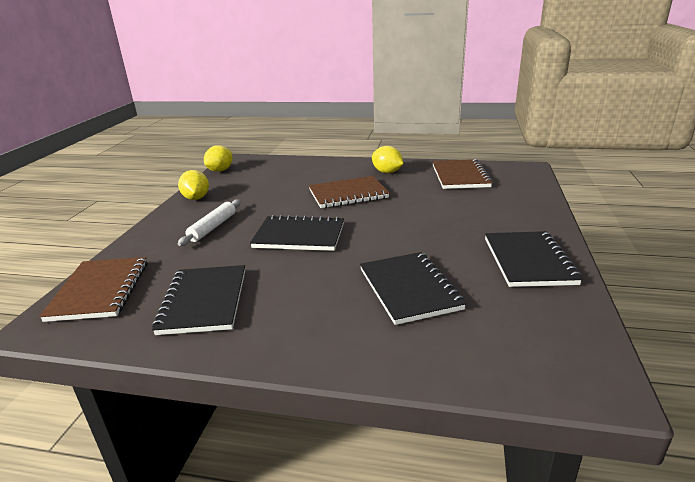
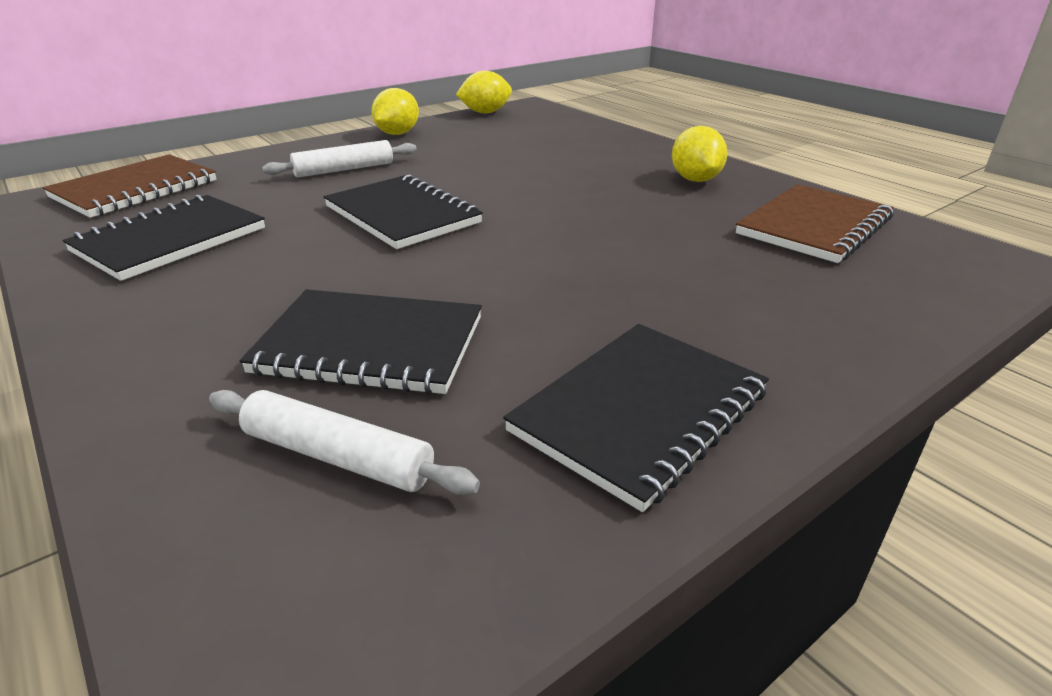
camera: 40 degrees right, 5 degrees up
(348, 194) = (573, 189): brown notebook -> none
(409, 289) = (370, 345): black notebook -> black notebook turned 75 degrees clockwise
(480, 325) = (337, 457): none -> white rolling pin

